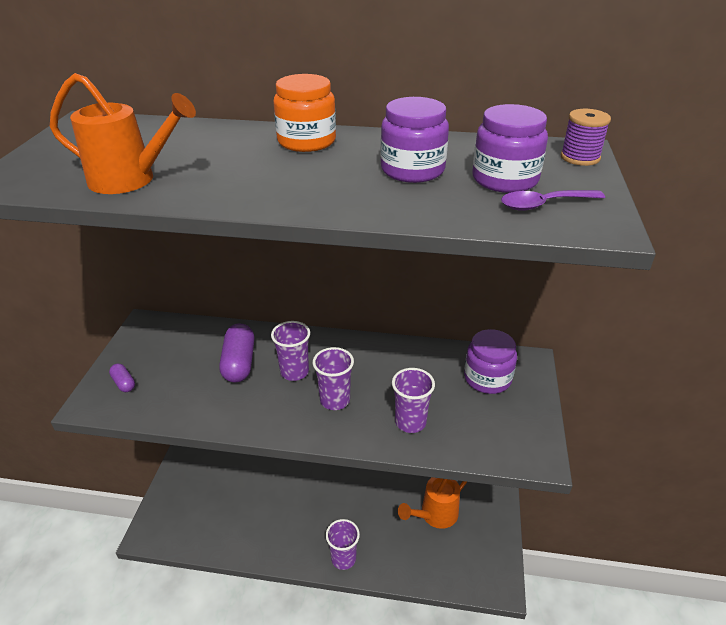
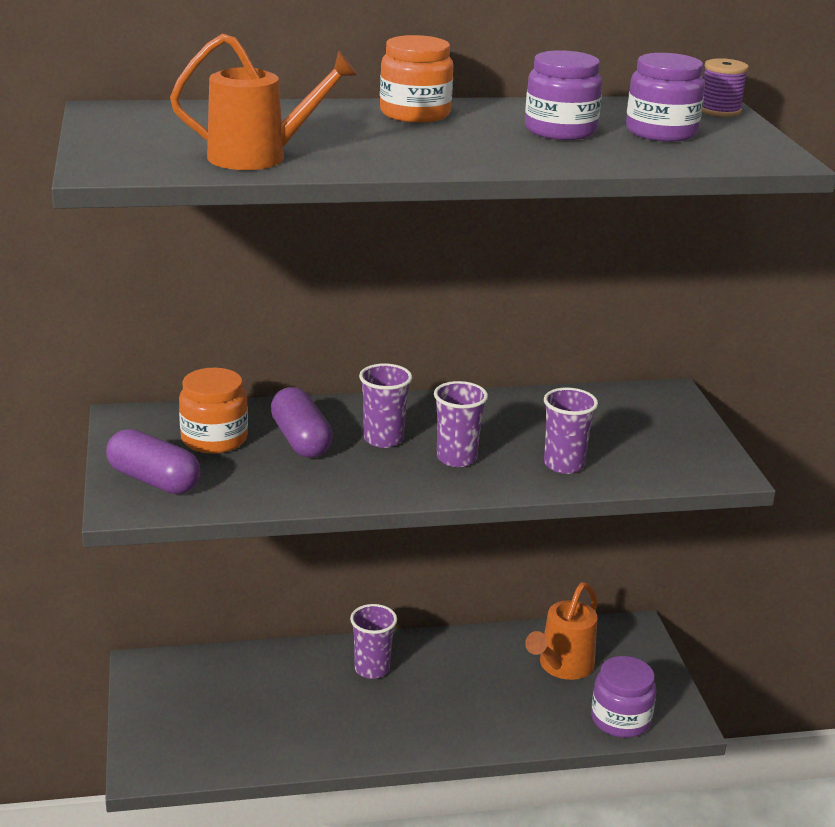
camera: 20 degrees left, 10 degrees down
(124, 383) = (154, 480): purple capsule -> purple capsule, size x1.93
(185, 352) = (214, 439): none -> orange jar
(343, 558) = (459, 736): purple cup -> purple cup (372, 669)
(487, 378) = (630, 414): purple jar -> purple jar (620, 719)
(544, 205) = (715, 148): purple spoon -> none

